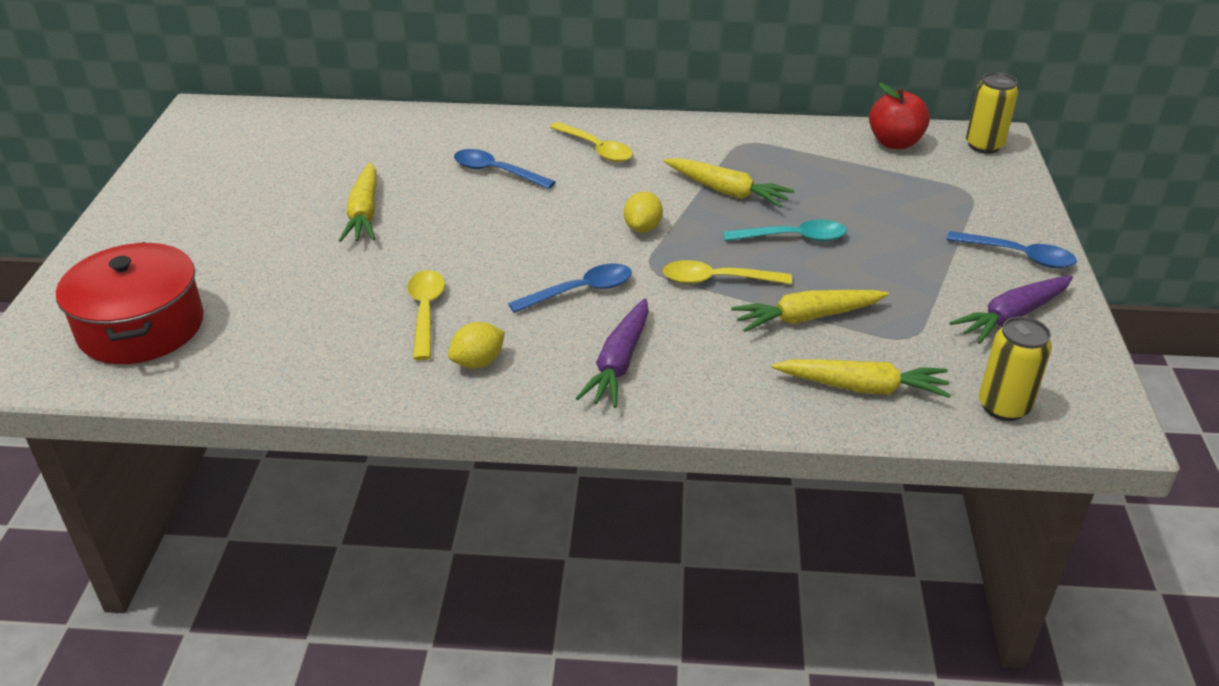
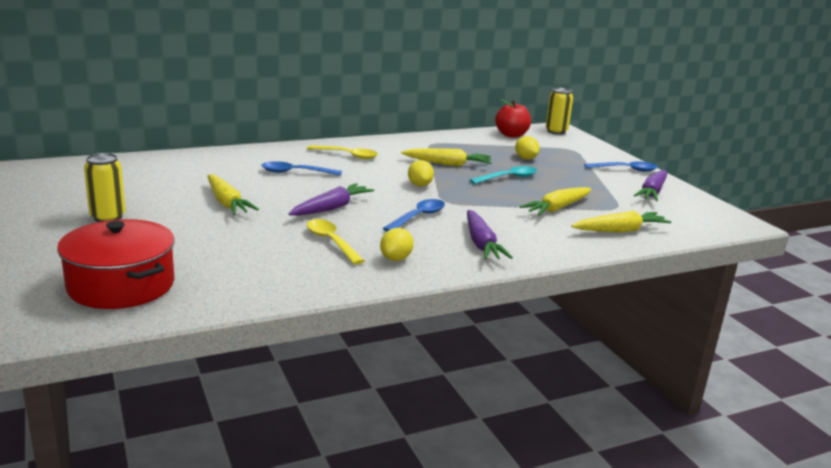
camera: 30 degrees left, 15 degrees down
(481, 249) = (331, 208): none -> purple carrot
(717, 280) = (490, 200): yellow spoon -> none
(865, 200) = (525, 158): none -> yellow lemon
(1003, 407) = (692, 225): yellow can -> yellow can (108, 217)

